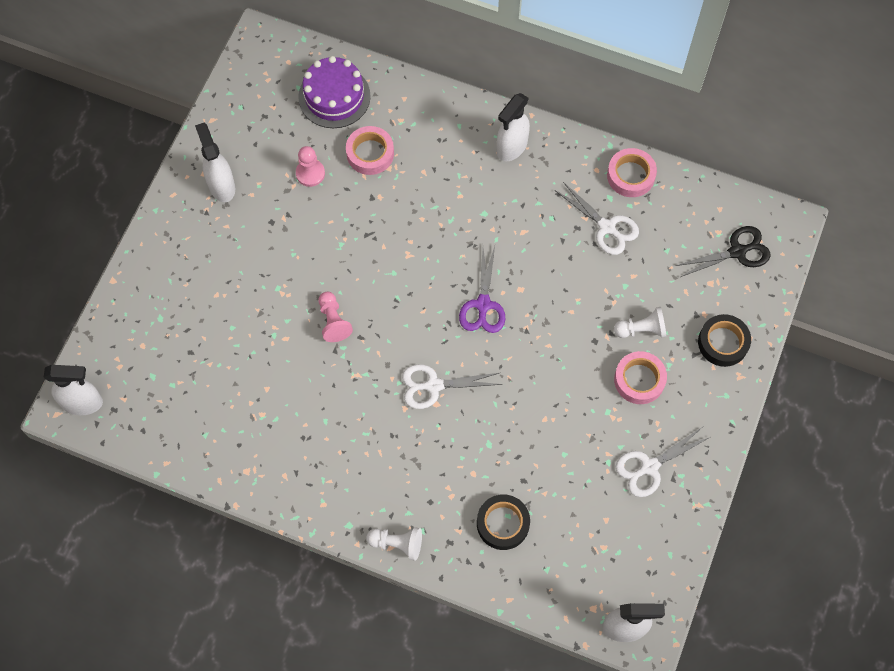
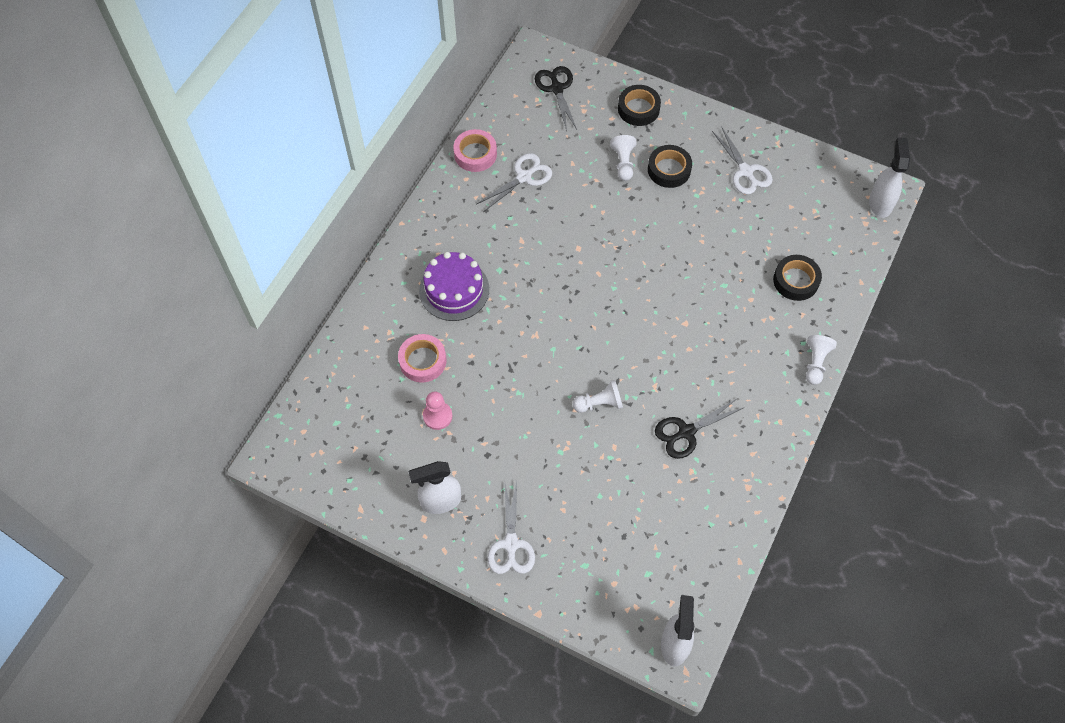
camera: 85 degrees left, 5 degrees down
(305, 408) = (686, 432): none -> black scissors
(333, 321) = (599, 403): pink pawn -> white pawn
(334, 96) = (352, 389): purple cake -> purple cake (454, 290)
(433, 385) = (668, 323): white scissors -> white scissors (511, 544)
(483, 305) = (591, 278): purple scissors -> none
(511, 147) = (433, 242): white spray bottle -> none
(639, 380) = (669, 170): pink tape -> black tape

